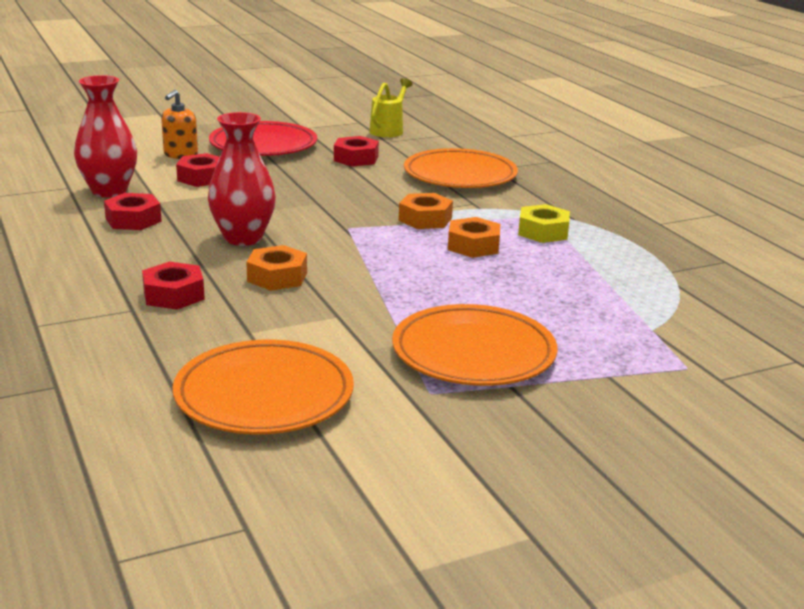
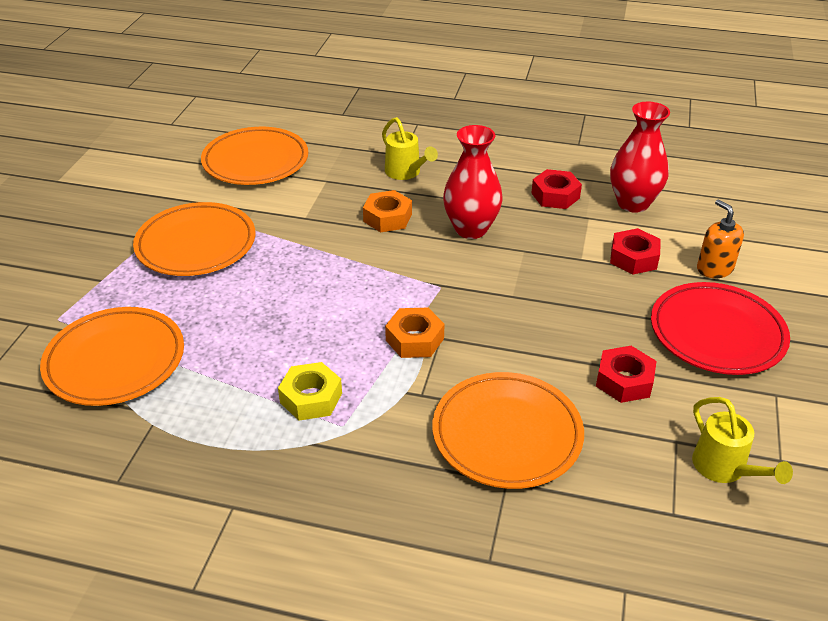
camera: 130 degrees right, 15 degrees up
(173, 295) = (406, 173): red nut -> yellow watering can
(473, 246) = (333, 335): orange nut -> none
(662, 313) = (115, 361): none -> orange plate

